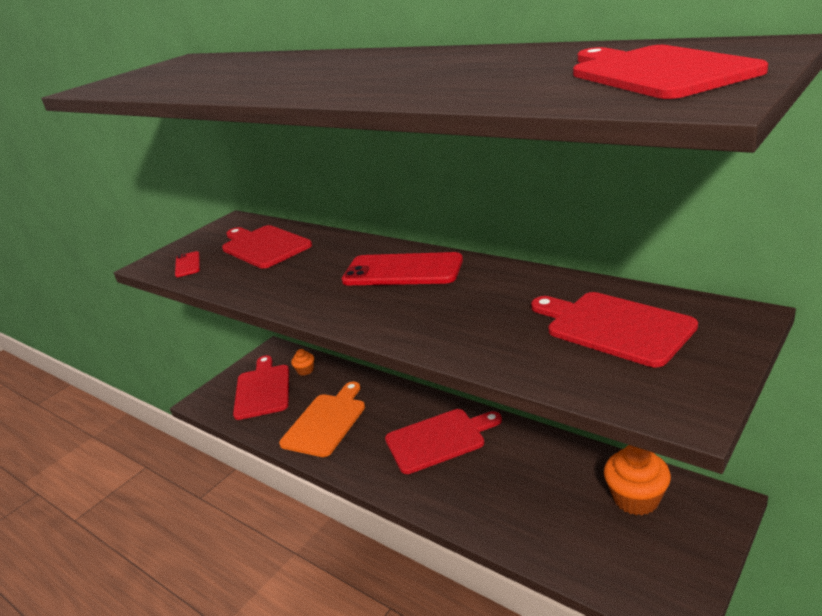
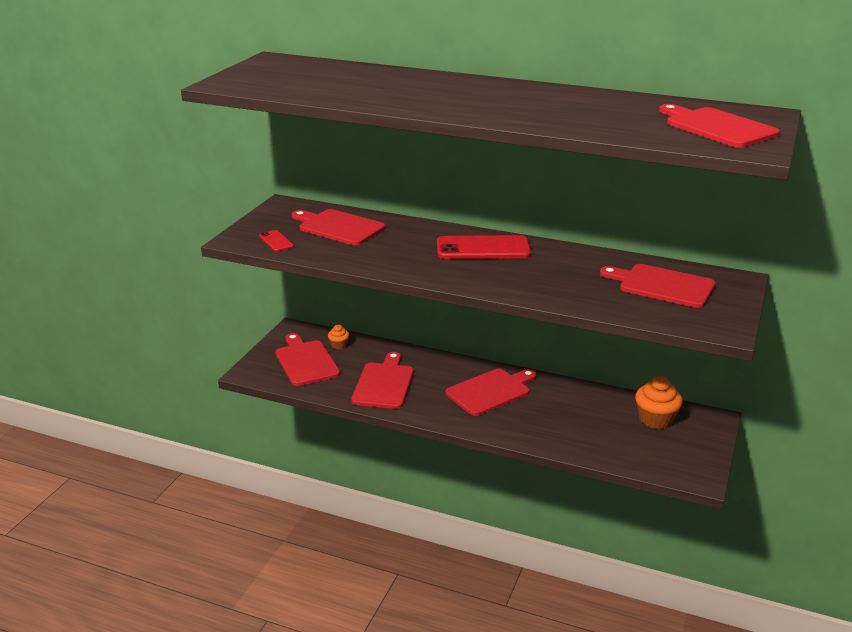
camera: 20 degrees left, 0 degrees up
(326, 422) = (384, 384): orange cutting board -> red cutting board

